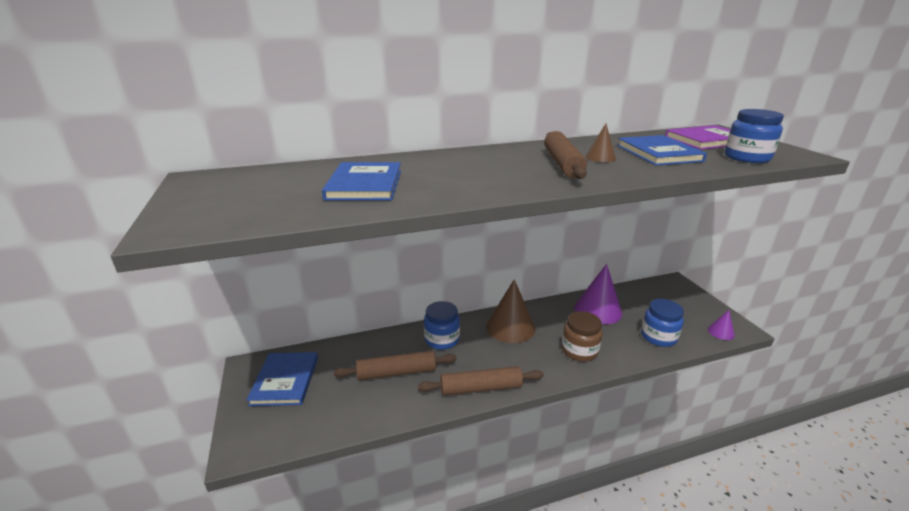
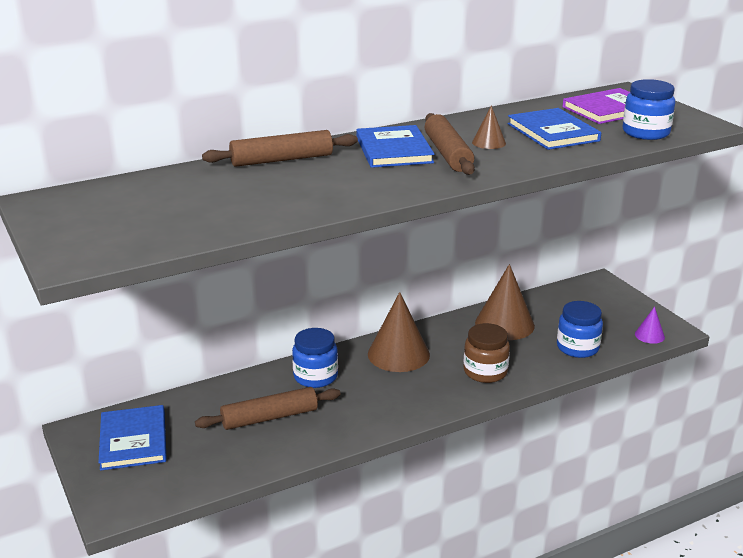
camera: 10 degrees left, 0 degrees up
(365, 185) = (240, 196): blue book -> blue book (394, 150)
(481, 388) = (375, 422): brown rolling pin -> brown rolling pin (282, 160)
(598, 310) = (504, 324): purple cone -> brown cone

